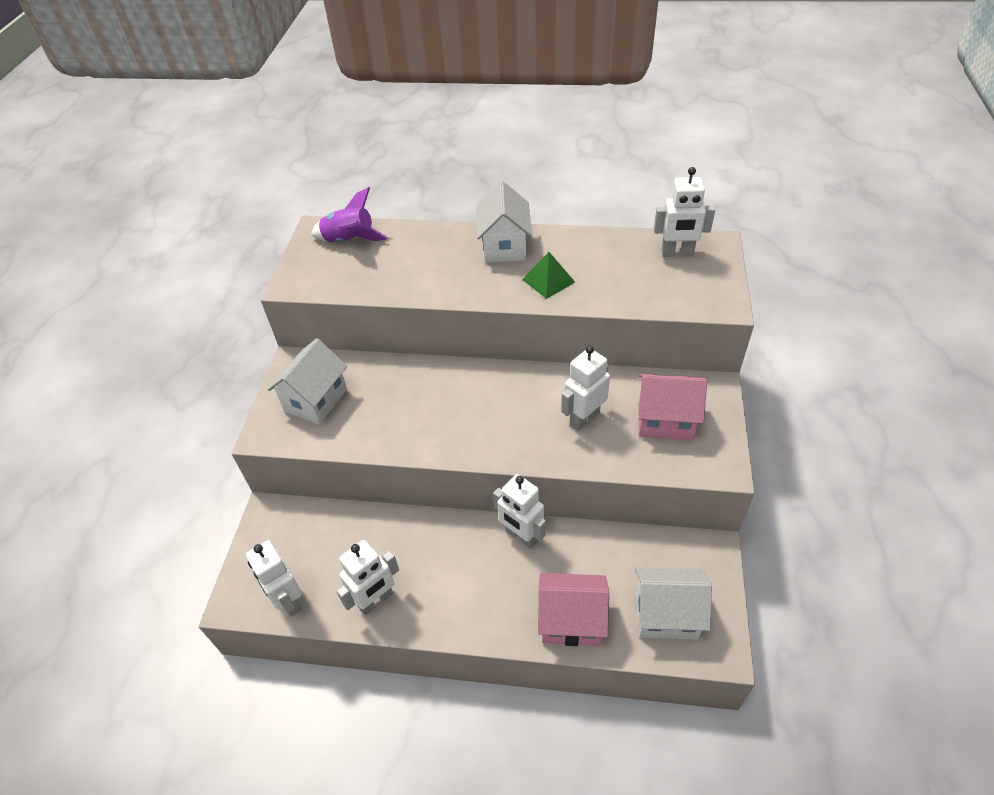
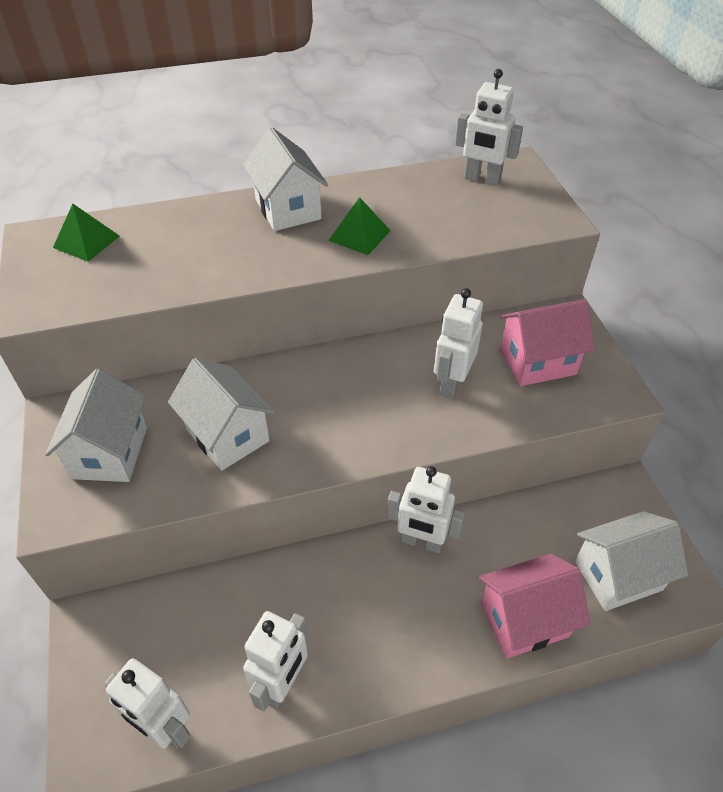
camera: 25 degrees left, 0 degrees up
(349, 241) = (86, 241): purple rocket -> green pyramid
(398, 411) = (227, 435): none -> white house
(677, 253) = (482, 179): white robot -> white robot turned 45 degrees clockwise

